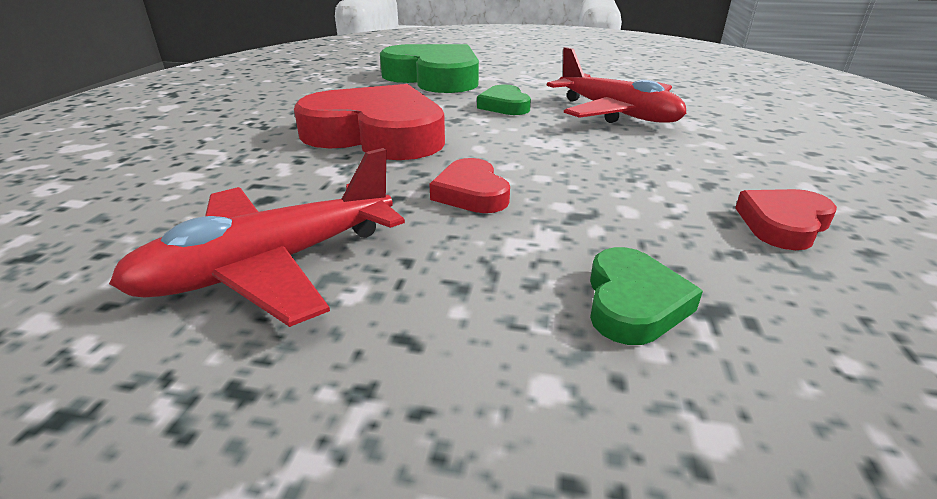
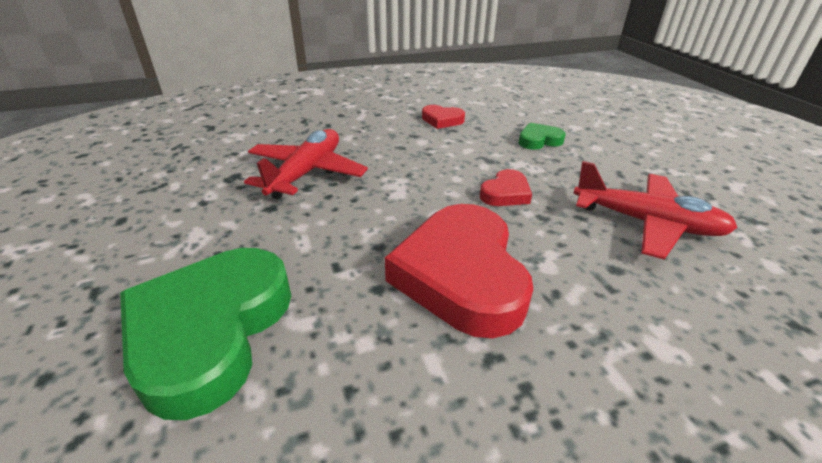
camera: 120 degrees left, 5 degrees up
(504, 106) = (318, 230): green heart -> none

